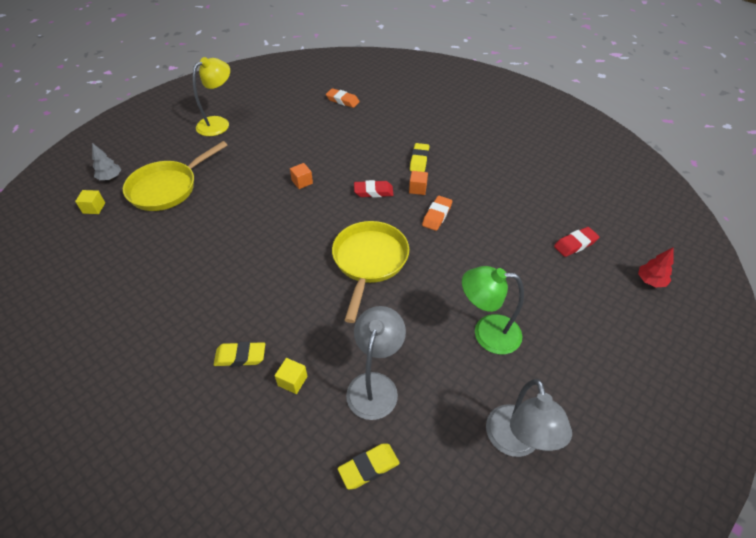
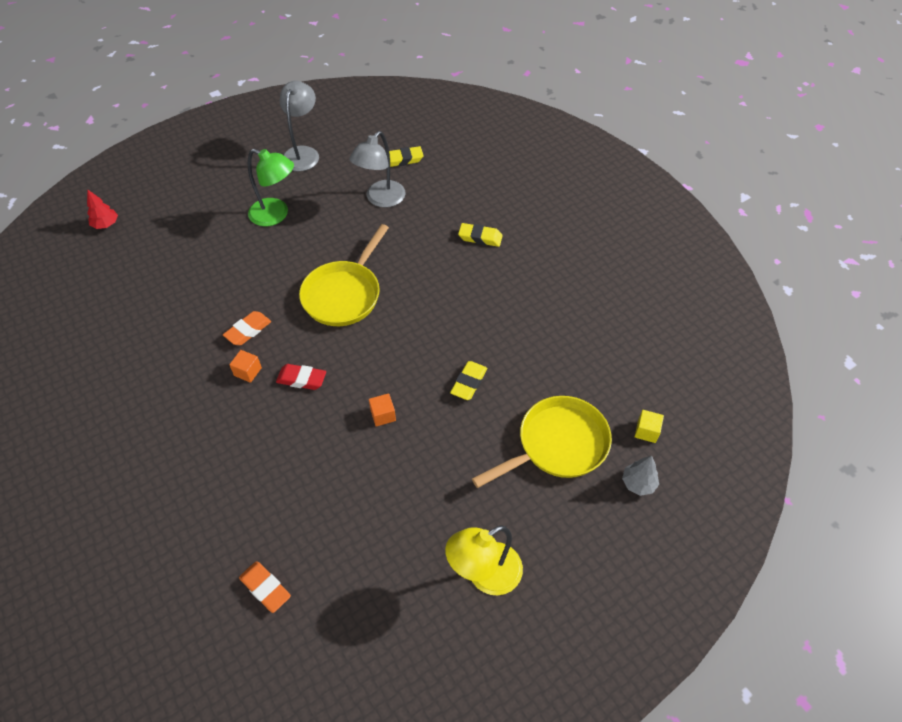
camera: 165 degrees left, 5 degrees up
(292, 381) = (441, 214): yellow cube -> none
(419, 160) = (219, 418): yellow eraser -> yellow eraser (469, 383)
(575, 244) = (136, 269): red eraser -> none

